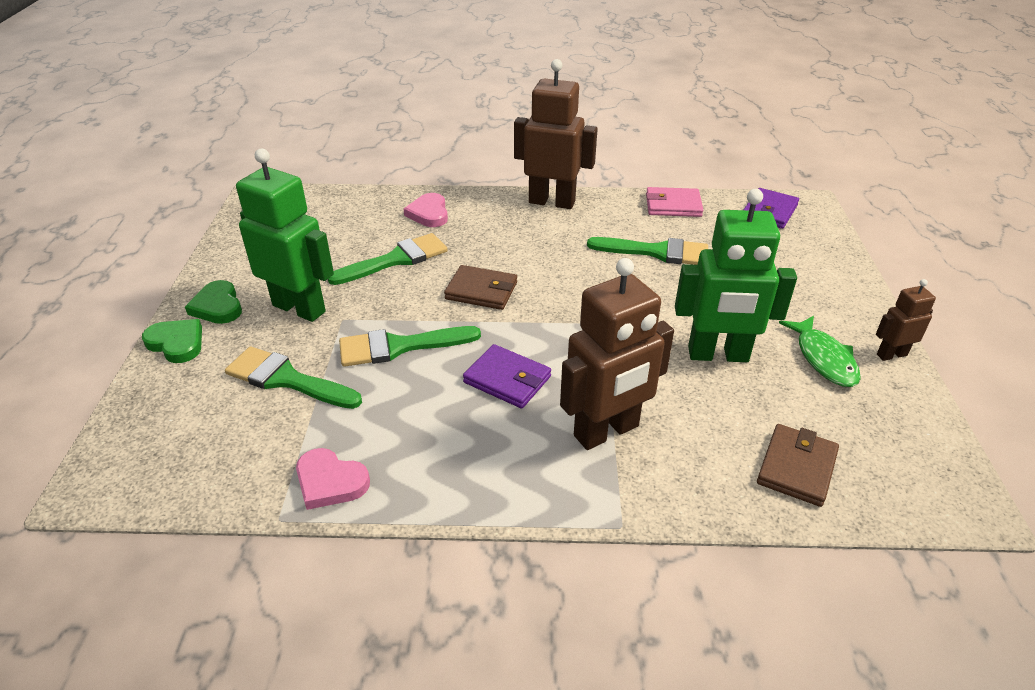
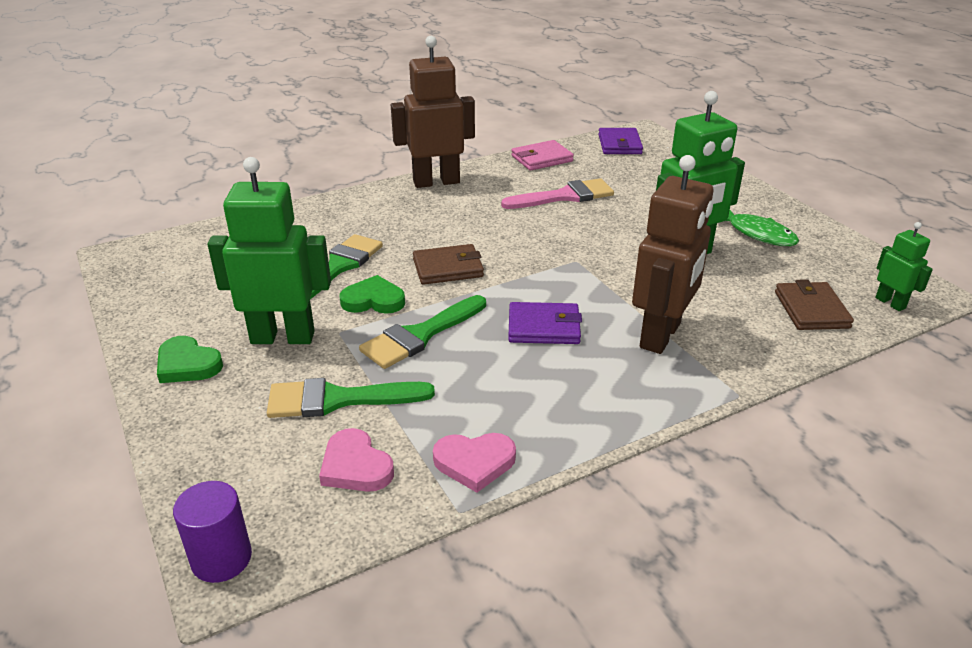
camera: 30 degrees left, 5 degrees down
(97, 475) = (221, 558): none -> purple cylinder
(177, 343) = (177, 412): green heart -> green heart (373, 300)
(429, 213) = (329, 221): pink heart -> pink heart (355, 466)
(656, 252) = (564, 196): green brush -> pink brush
(891, 354) = (796, 217): brown robot -> none
(903, 497) = (890, 303): none -> green robot

